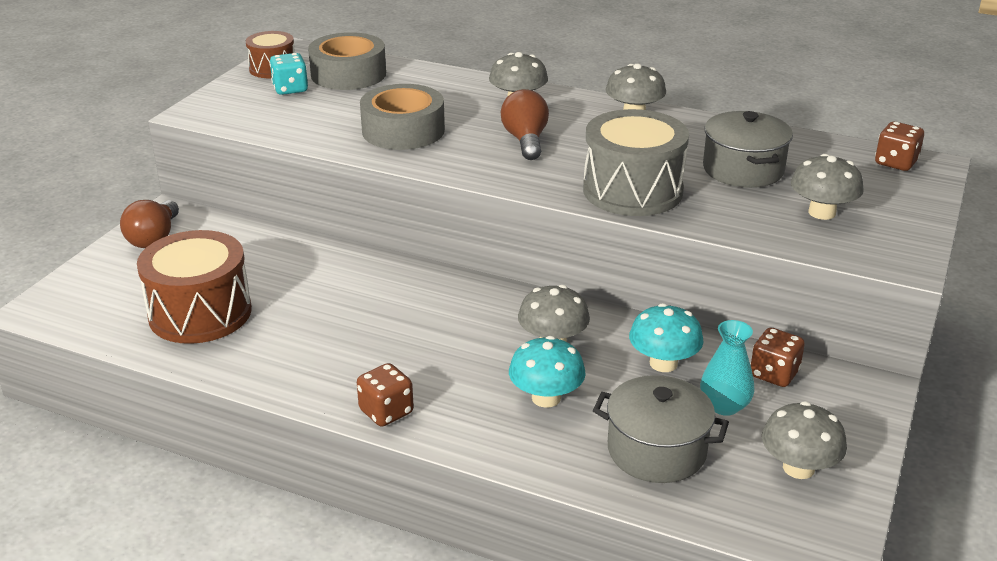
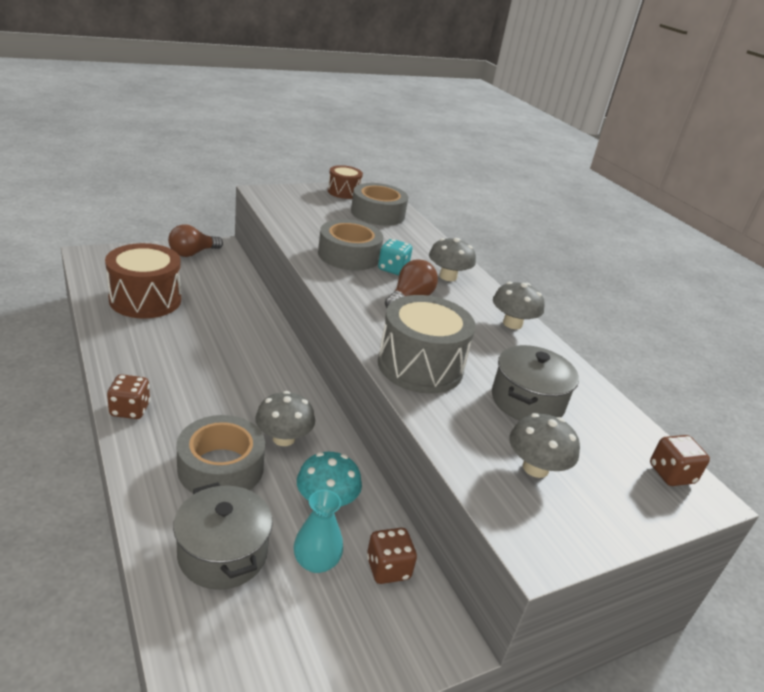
camera: 35 degrees right, 0 degrees up
(290, 89) = (332, 205): turquoise dice -> turquoise dice (393, 269)
(546, 398) = (221, 467): turquoise mushroom -> grey tape
(798, 468) = (289, 649): grey mushroom -> none

